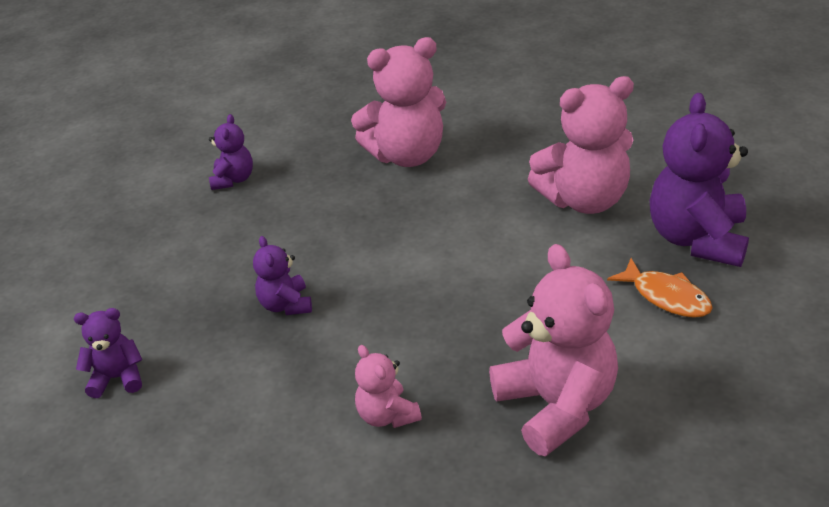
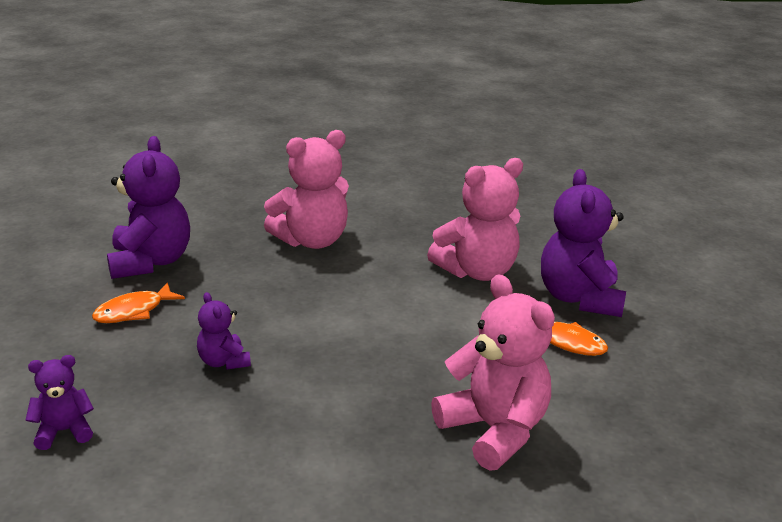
camera: 15 degrees left, 10 degrees down
(206, 240) = (133, 311): none -> orange fish
(233, 179) = (150, 262): purple teddy bear -> purple teddy bear, size x1.95
(387, 415) = (341, 447): pink teddy bear -> none

